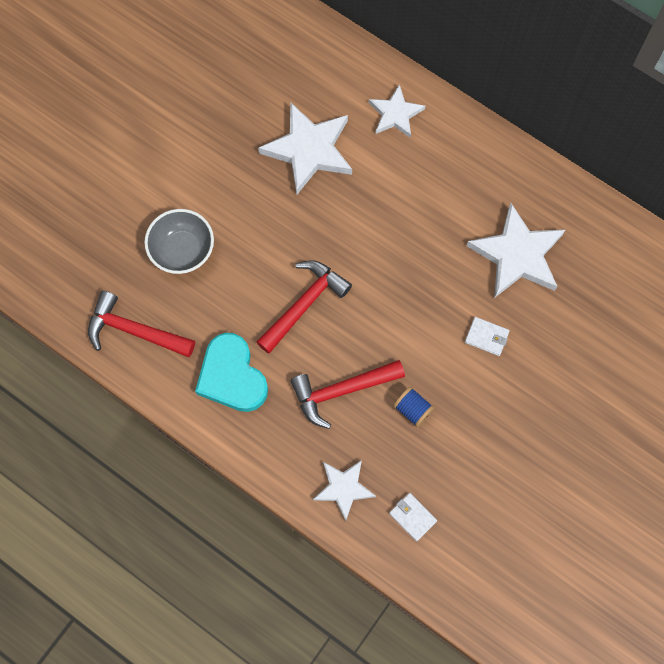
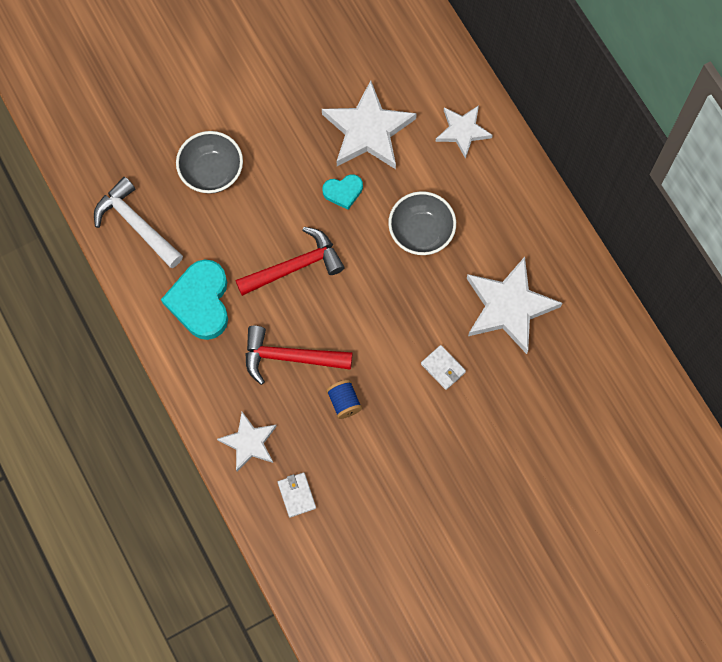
camera: 25 degrees right, 0 degrees up
(134, 331) = (136, 224): red hammer -> white hammer
(314, 216) = (343, 192): none -> turquoise heart
(404, 222) = (421, 232): none -> grey bowl

